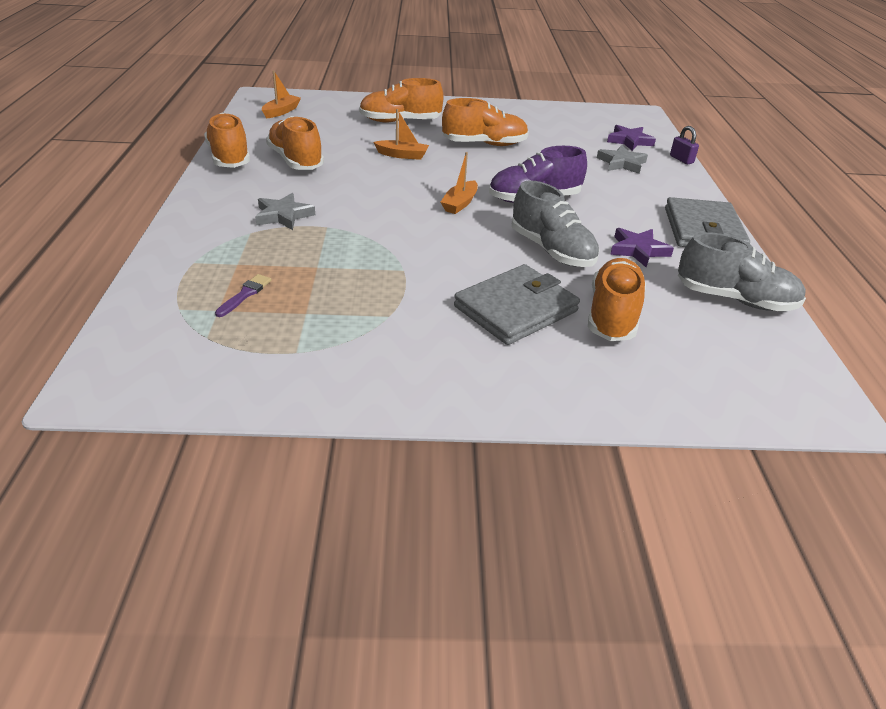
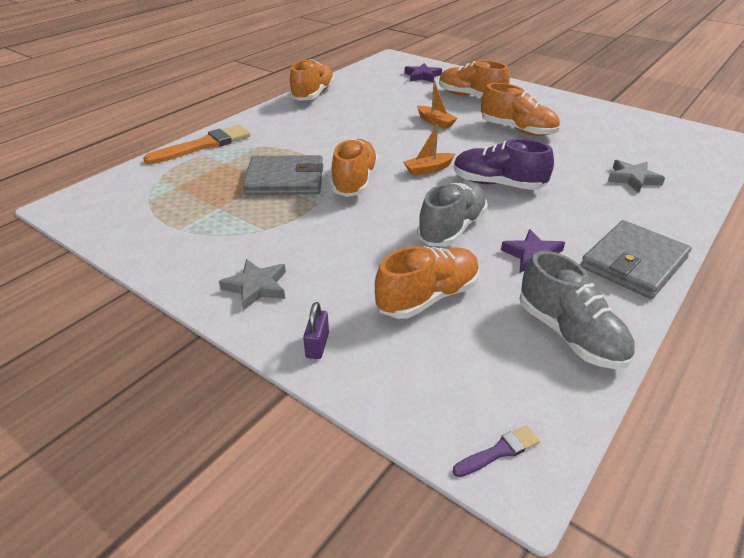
camera: 40 degrees right, 0 degrees up
(179, 252) = (203, 145): none -> orange brush
(245, 294) = (202, 183): purple brush -> purple brush (499, 451)
(281, 112) = (390, 71): orange boat -> none
(283, 215) = (293, 141): grey star -> grey star (256, 287)
(296, 161) = (352, 107): orange shoe -> orange shoe (354, 181)
(515, 309) = (356, 260): grey wallet -> grey wallet (285, 179)
(552, 250) = (452, 228): grey shoe -> grey shoe turned 150 degrees counterclockwise
(629, 141) = (673, 162): purple star -> purple star (422, 76)
(681, 159) = (710, 193): purple padlock -> purple padlock (317, 345)

